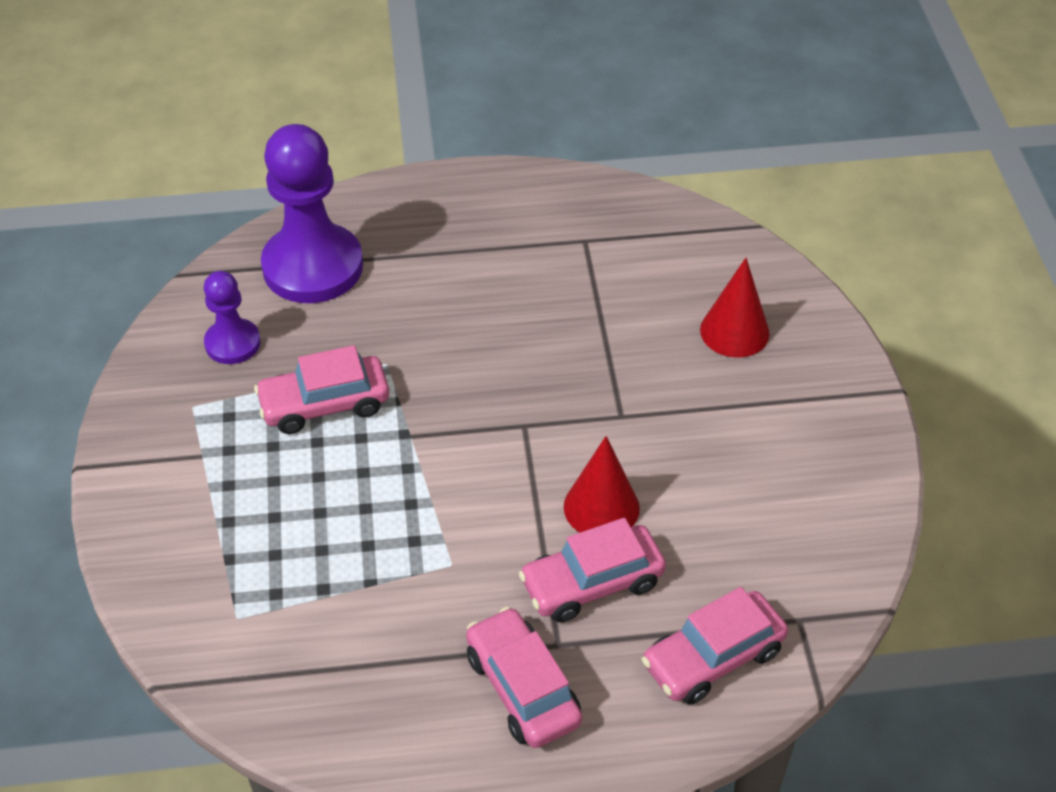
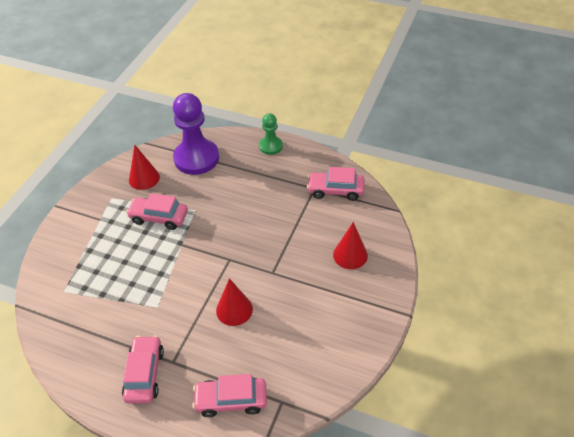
camera: 30 degrees right, 0 degrees up
(232, 343) = (144, 178): purple pawn -> red cone
(445, 193) = (271, 146): none -> green pawn
(592, 583) = (206, 341): pink car -> pink car (335, 190)

